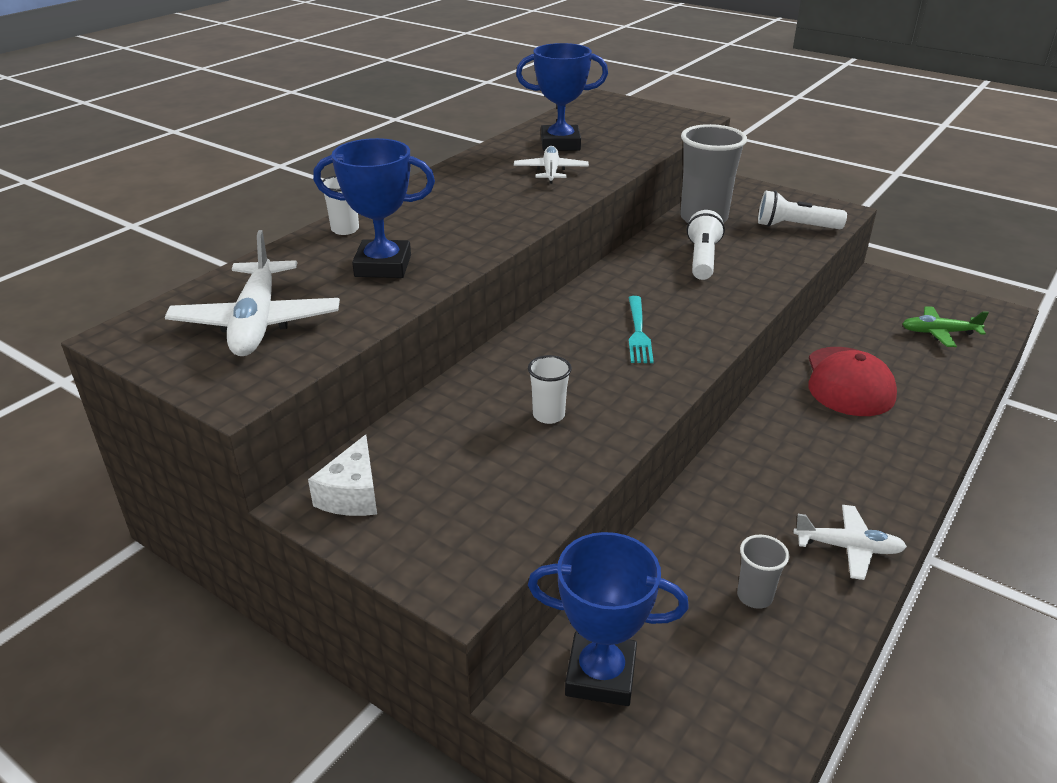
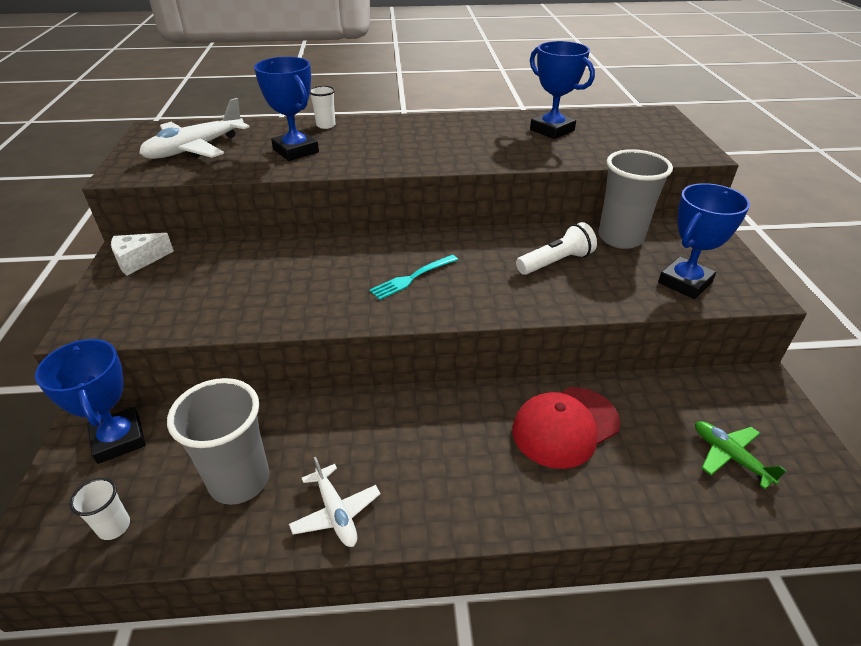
camera: 50 degrees right, 5 degrees up
(548, 415) = (273, 286): white cup -> white cup (114, 526)
(551, 171) = (502, 143): white plane -> none
(754, 596) = (239, 480): grey cup -> grey cup, size x2.07
(795, 227) = (684, 282): white flashlight -> blue trophy

